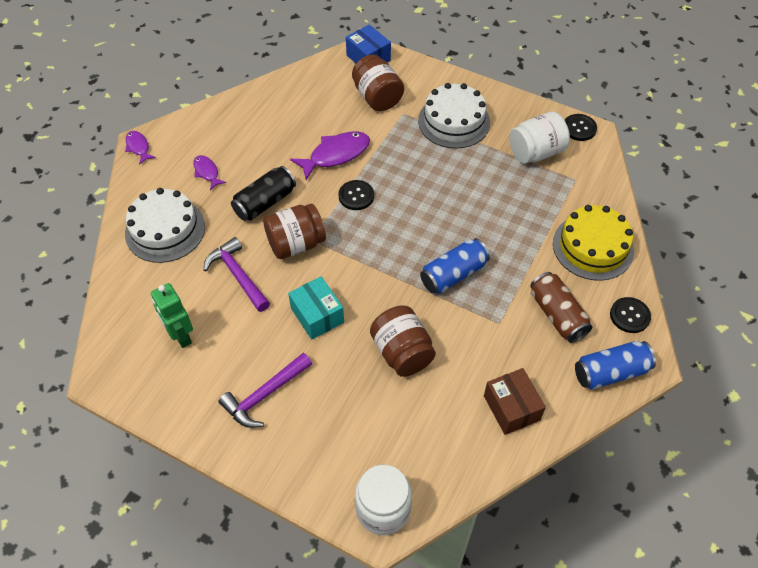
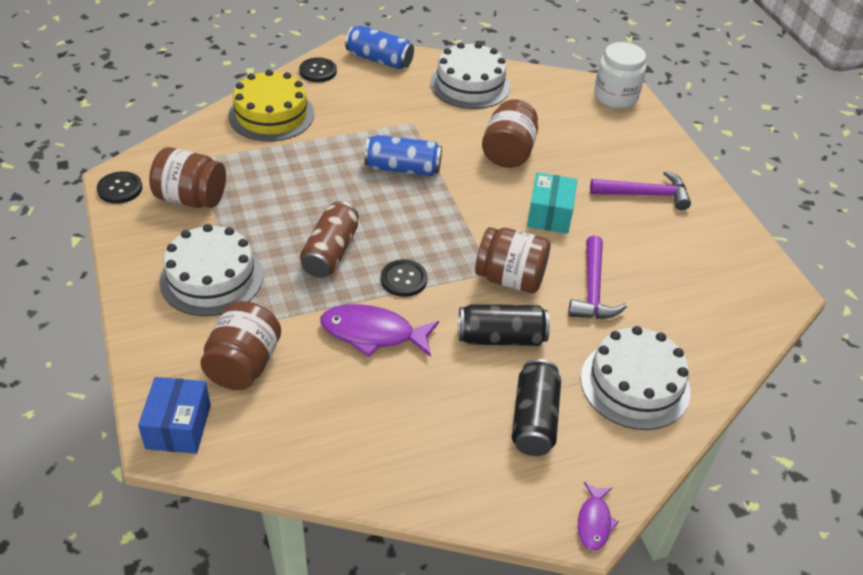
camera: 140 degrees left, 10 degrees down
(180, 336) = (688, 277): green robot -> none
(207, 172) = (534, 419): purple fish -> black can
(511, 408) = (470, 84): brown box -> white cake
(536, 152) = (191, 198): white jar -> brown jar
(557, 314) = (365, 101): brown can -> brown can (330, 252)

